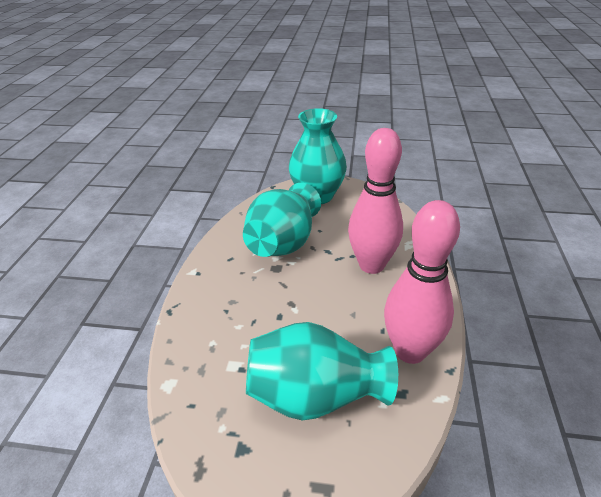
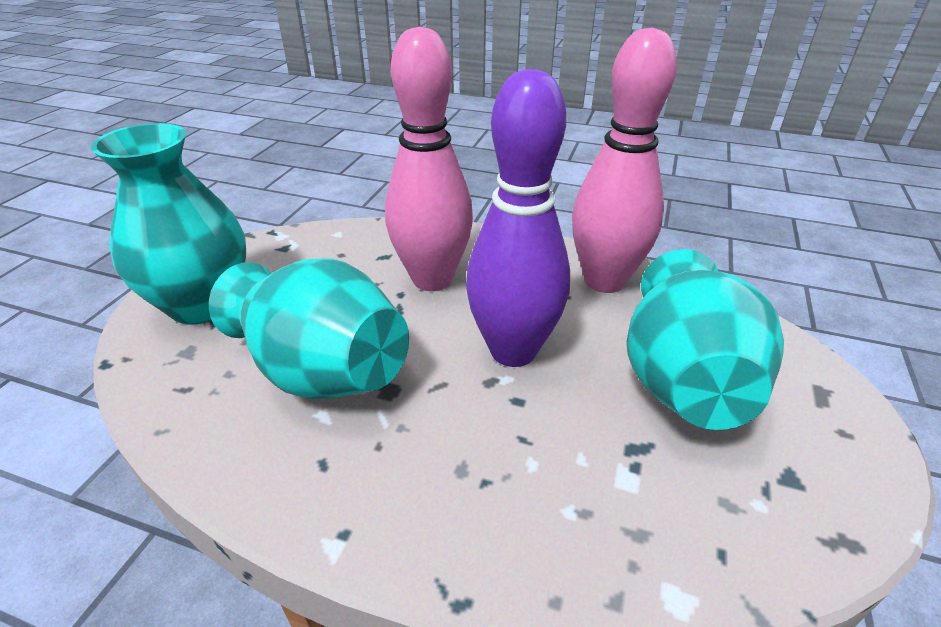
camera: 80 degrees left, 0 degrees up
(318, 309) = (513, 350): none -> purple bowling pin

